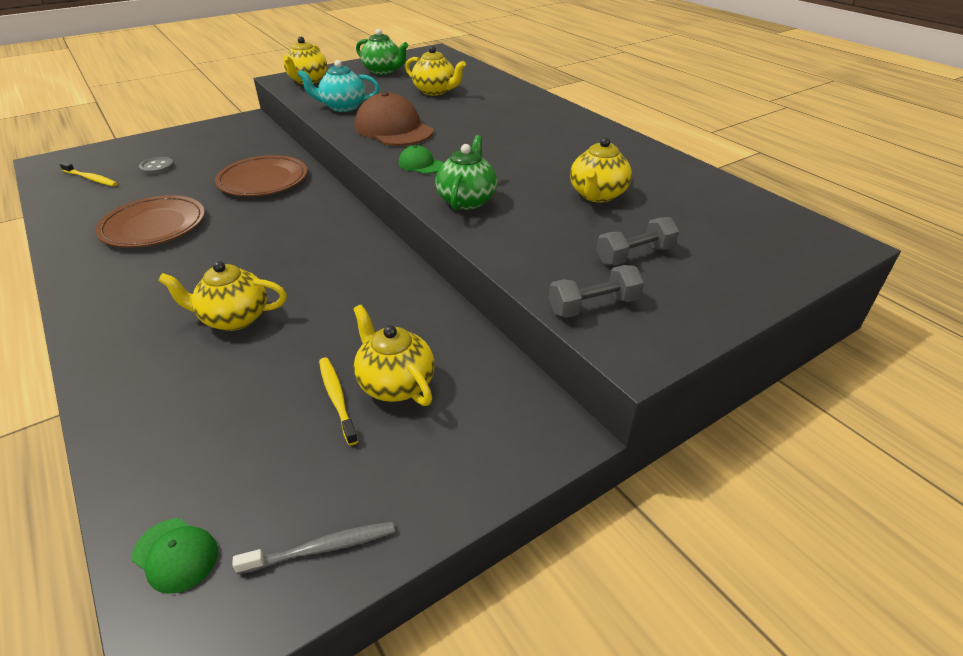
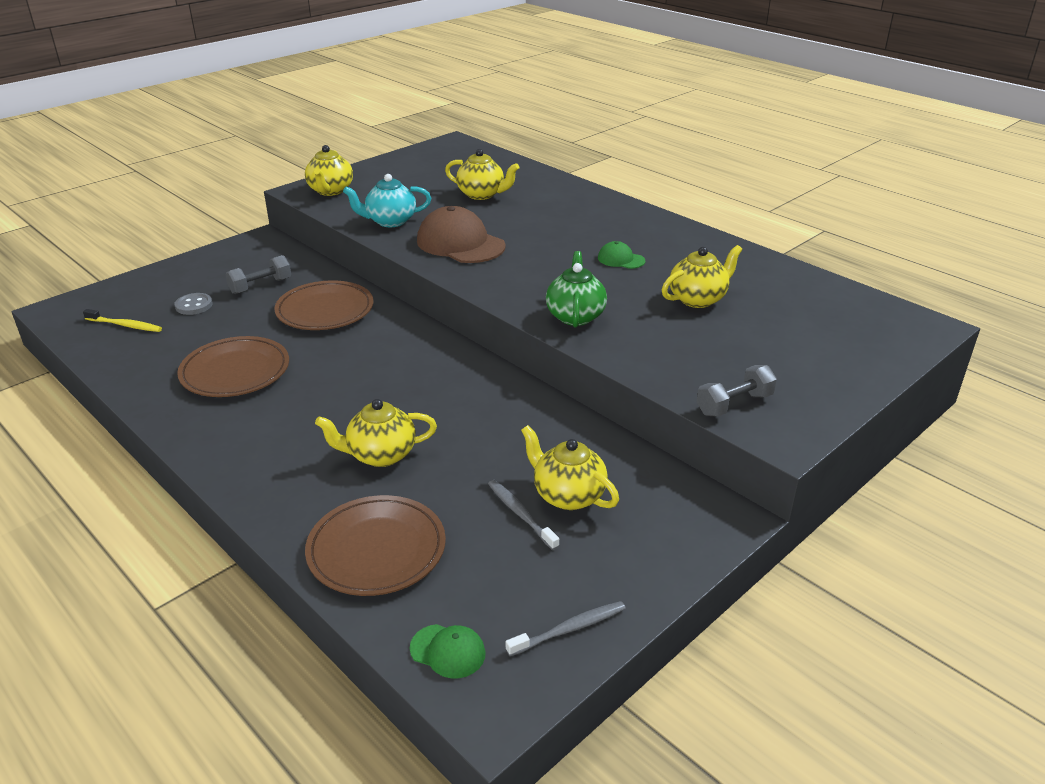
camera: 10 degrees left, 5 degrees down
(172, 419) = (376, 550): none -> brown plate
(337, 399) = (521, 514): yellow toothbrush -> grey toothbrush
(383, 71) = (410, 173): green teapot -> none
(420, 164) = (509, 281): green cap -> green cap (621, 259)
(597, 195) = (698, 299): yellow teapot -> yellow teapot turned 135 degrees counterclockwise
(634, 255) = (753, 355): grey dumbbell -> grey dumbbell (260, 286)

